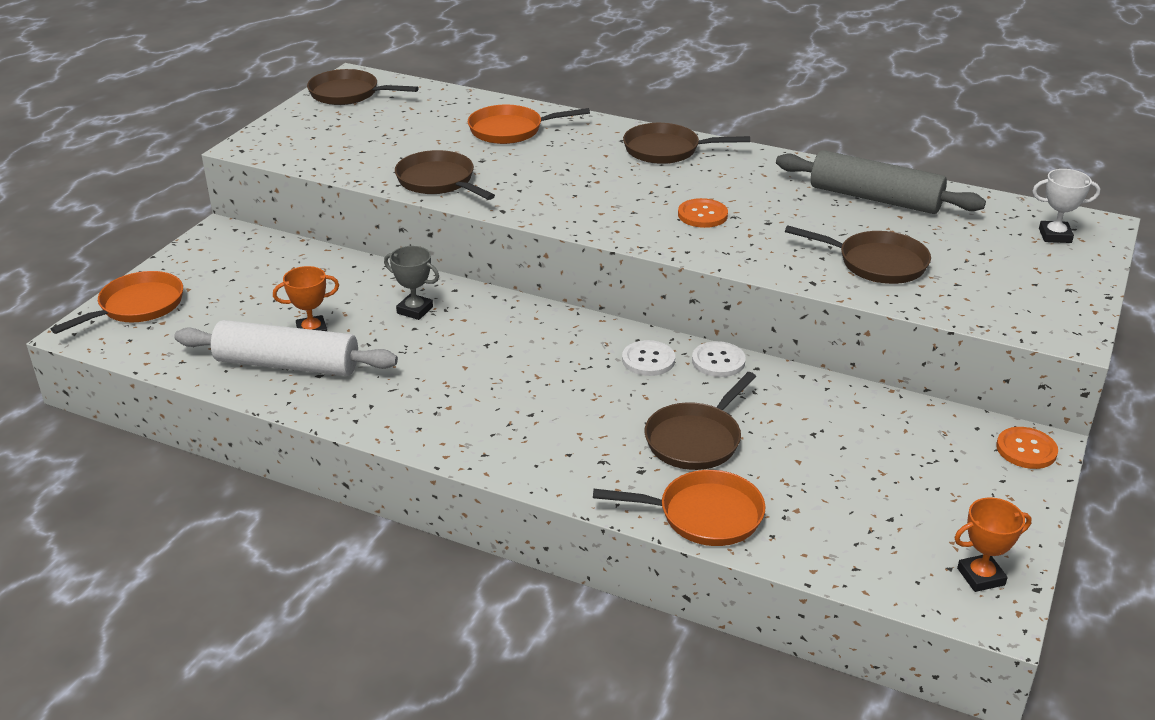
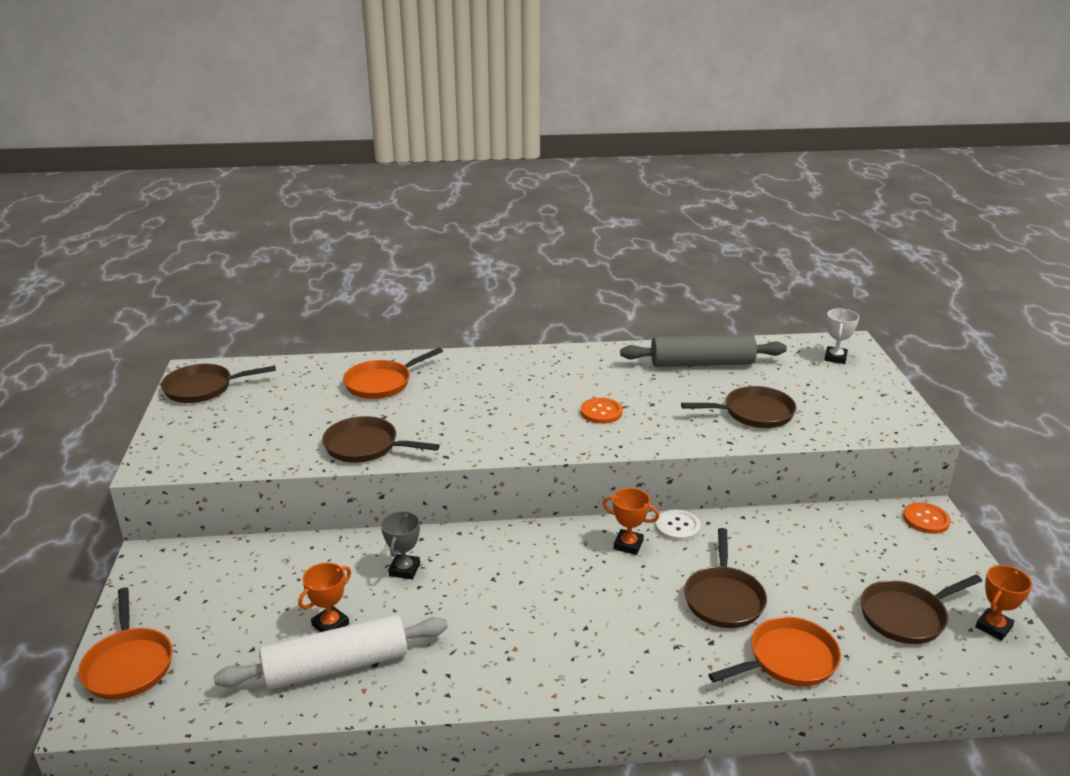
camera: 30 degrees left, 5 degrees down
(137, 306) = (128, 664): orange pan -> orange pan turned 150 degrees clockwise
(415, 310) = (404, 569): grey trophy -> grey trophy turned 75 degrees counterclockwise
(648, 360) = (628, 545): white button -> orange trophy
(667, 150) = (521, 366): brown pan -> brown pan (907, 616)
(1055, 236) = (835, 358): white trophy -> white trophy turned 45 degrees counterclockwise

